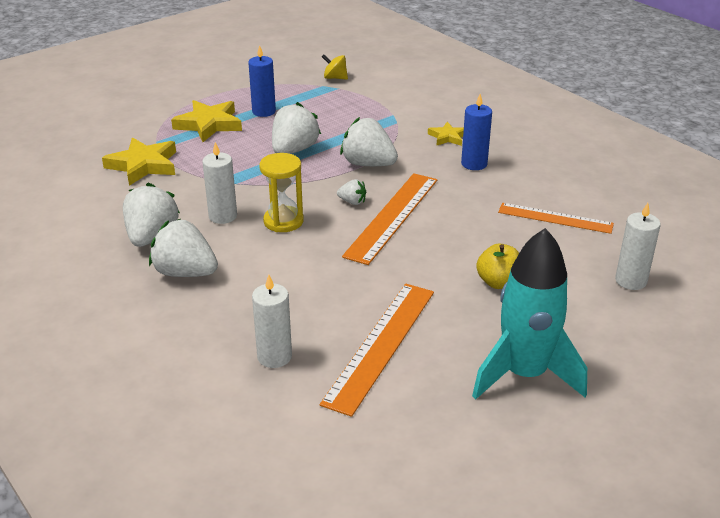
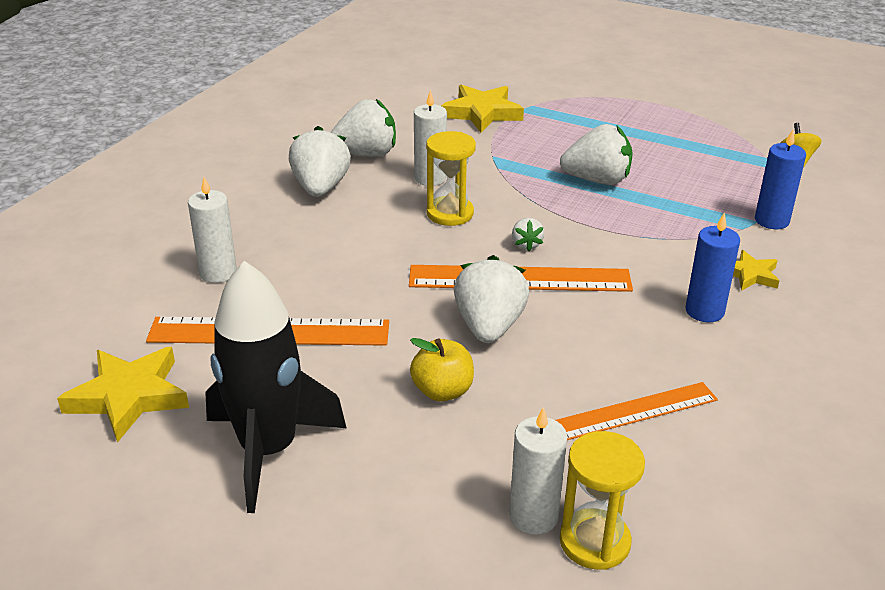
camera: 65 degrees right, 0 degrees up
(209, 124) = (595, 120): yellow star -> yellow star (129, 397)
(264, 111) = (659, 140): blue candle -> blue candle (771, 221)
(368, 164) = (618, 234): white strawberry -> white strawberry (489, 327)
(524, 374) = (268, 451): turquoise rocket -> black rocket
(555, 218) = (635, 411): orange ruler -> orange ruler turned 75 degrees clockwise
(658, 266) = (594, 542): none -> yellow hourglass

